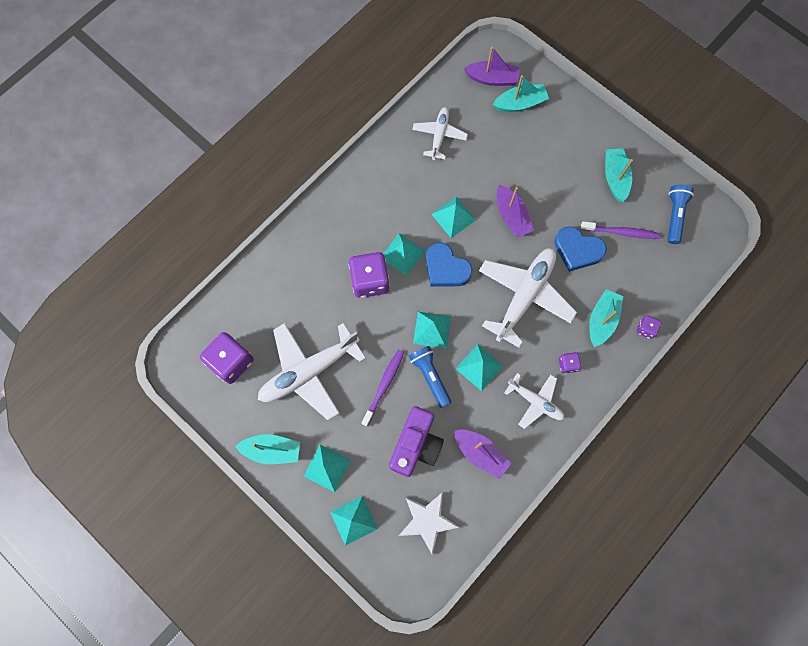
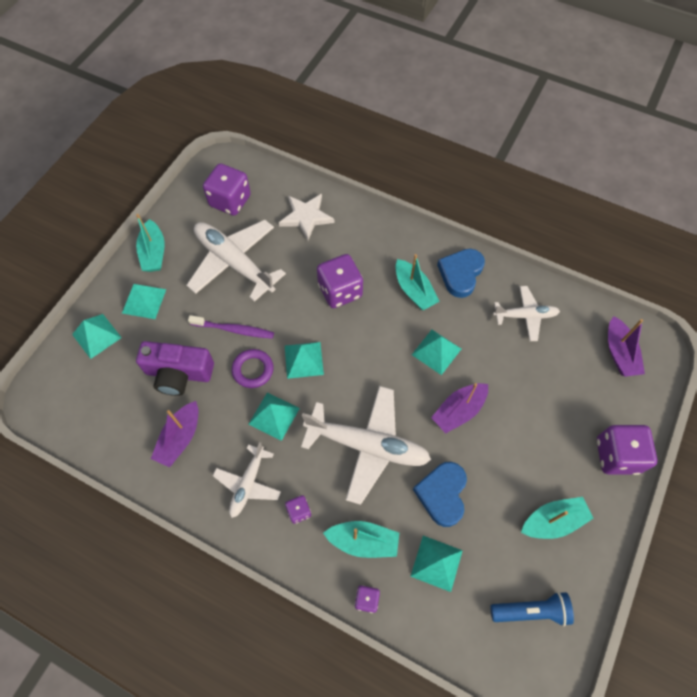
camera: 75 degrees right, 10 degrees down
(402, 254) = (378, 313): turquoise pyramid -> turquoise pyramid (436, 563)
(427, 521) = (103, 402): white star -> white star (306, 217)
(430, 376) = (253, 370): blue flashlight -> purple ring
(446, 268) = (375, 357): blue heart -> blue heart (460, 274)
(520, 103) = (602, 389): turquoise boat -> turquoise boat (414, 291)
(575, 114) = (617, 455): none -> purple dice
(621, 232) = (483, 543): purple toothbrush -> none

